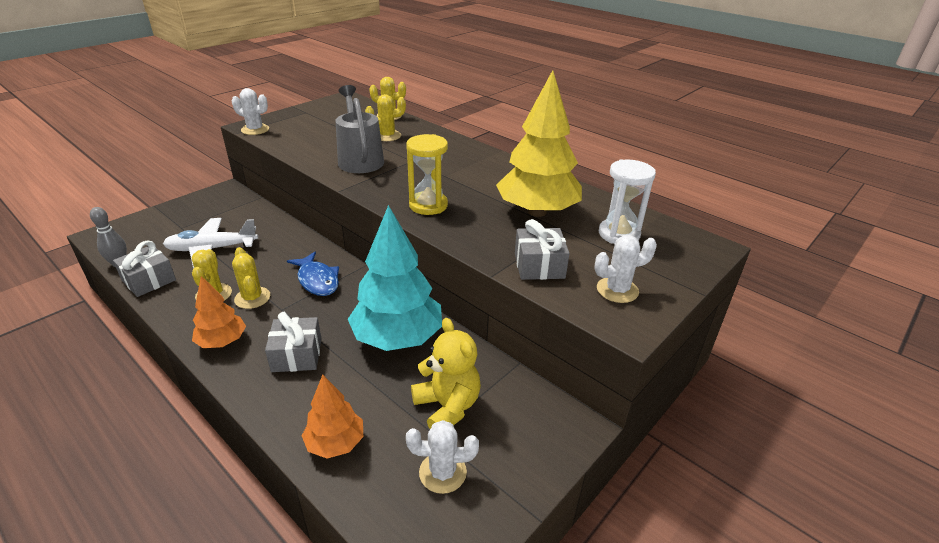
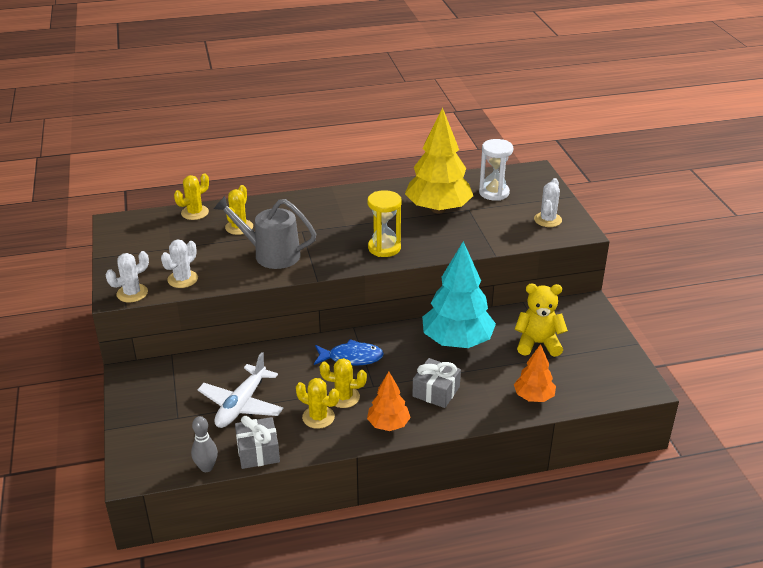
camera: 55 degrees left, 0 degrees up
(442, 472) = (585, 363): white cactus -> white cactus (182, 279)
(539, 266) = (501, 234): grey gift -> none

